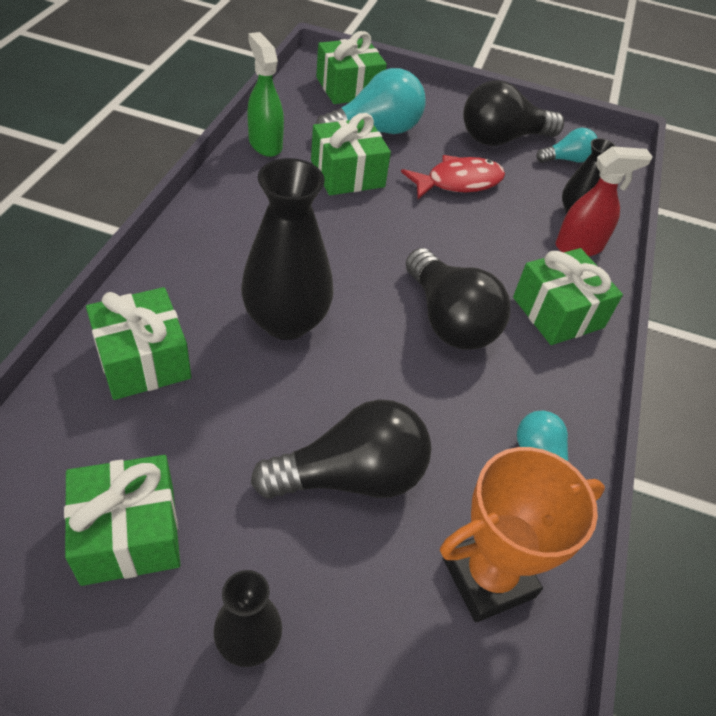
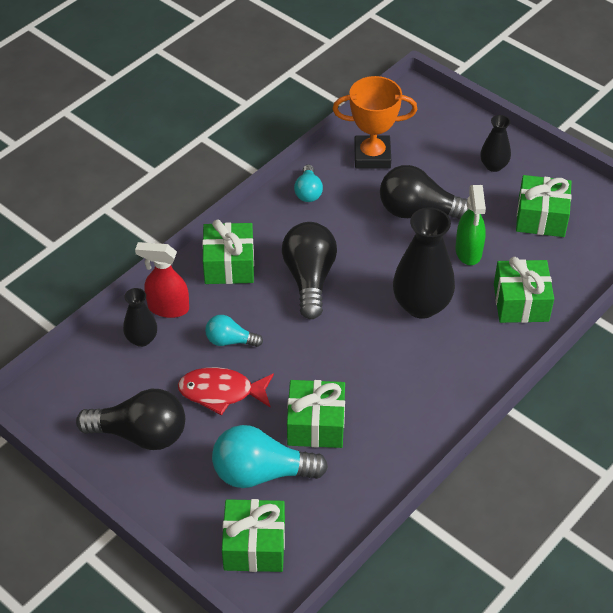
camera: 150 degrees left, 0 degrees up
(265, 144) = (376, 479): green spray bottle -> green spray bottle (468, 252)
(567, 159) = (98, 394): turquoise light bulb -> turquoise light bulb (230, 341)

